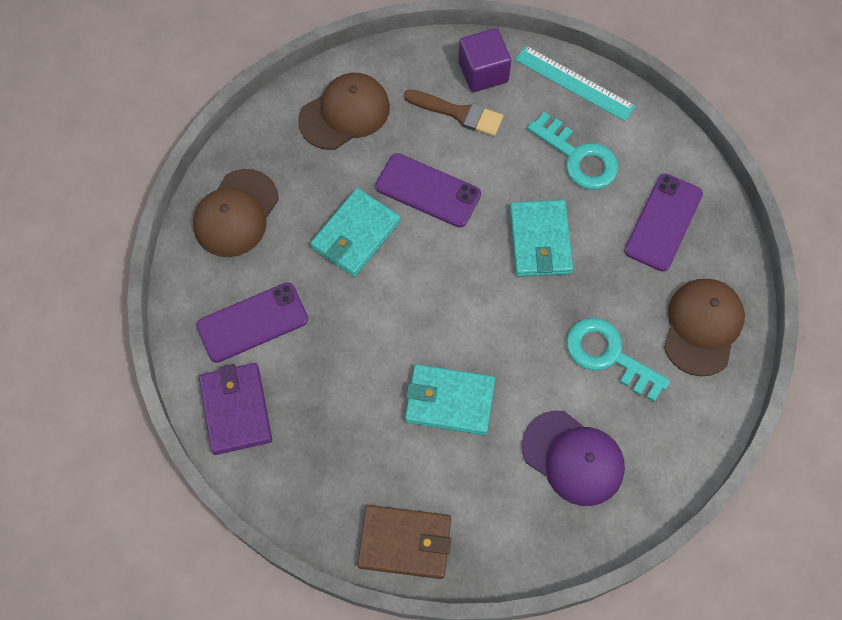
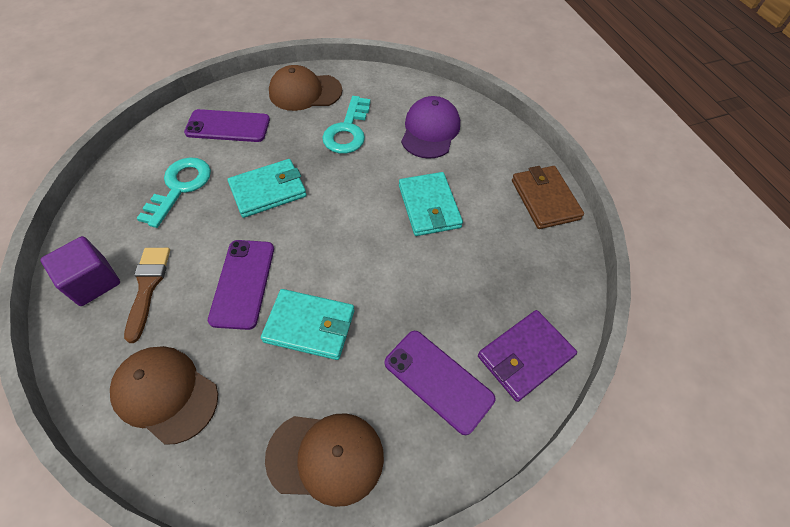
camera: 115 degrees left, 10 degrees down
(574, 83) = (99, 209): turquoise ruler -> none

